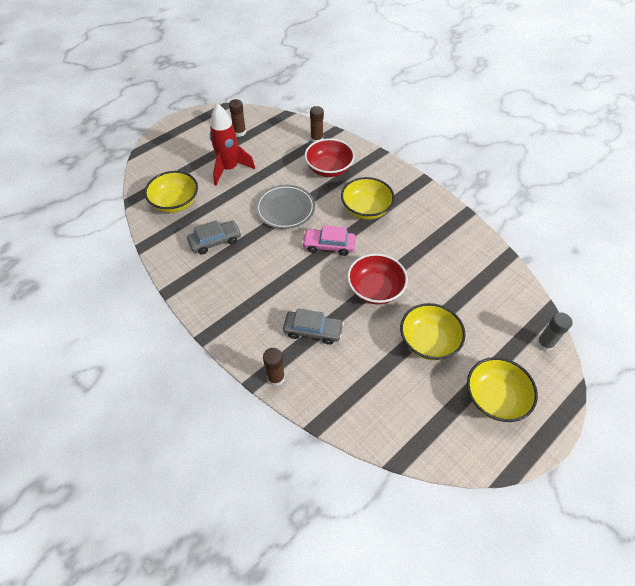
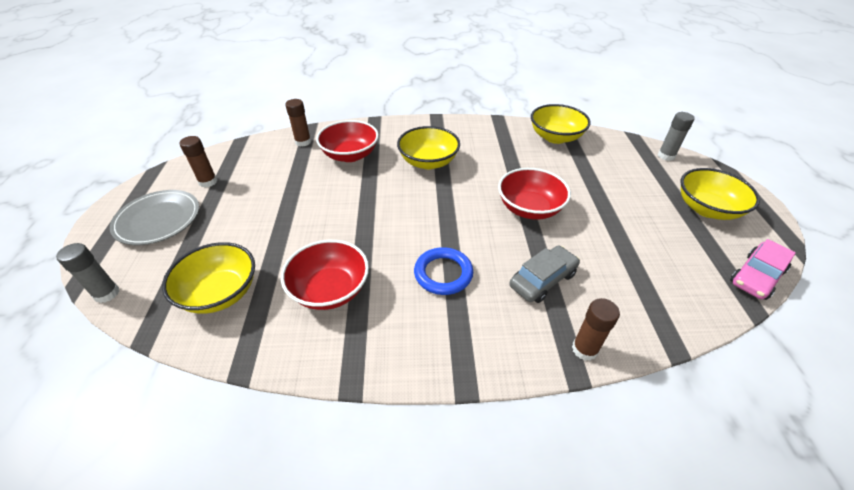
camera: 50 degrees left, 10 degrees down
(140, 166) = (107, 293): none -> grey glue stick
(215, 241) = (330, 290): grey car -> red bowl
(229, 169) = (244, 218): red rocket -> none
(272, 280) = (443, 273): none -> blue ring
(285, 209) = (359, 209): grey plate -> grey plate (158, 220)
(329, 245) = (443, 207): pink car -> pink car (756, 276)
(428, 341) = (618, 211): yellow bowl -> yellow bowl (555, 137)

